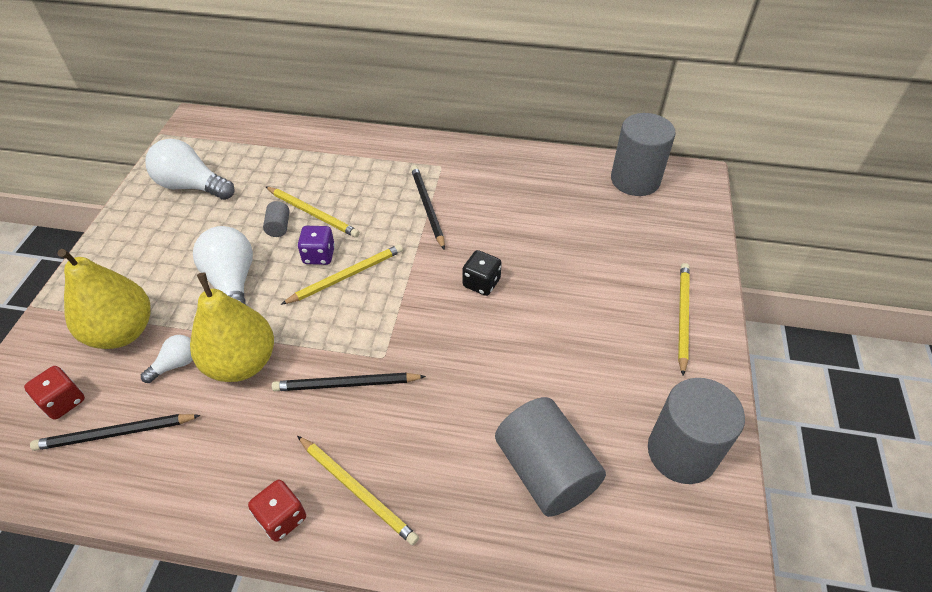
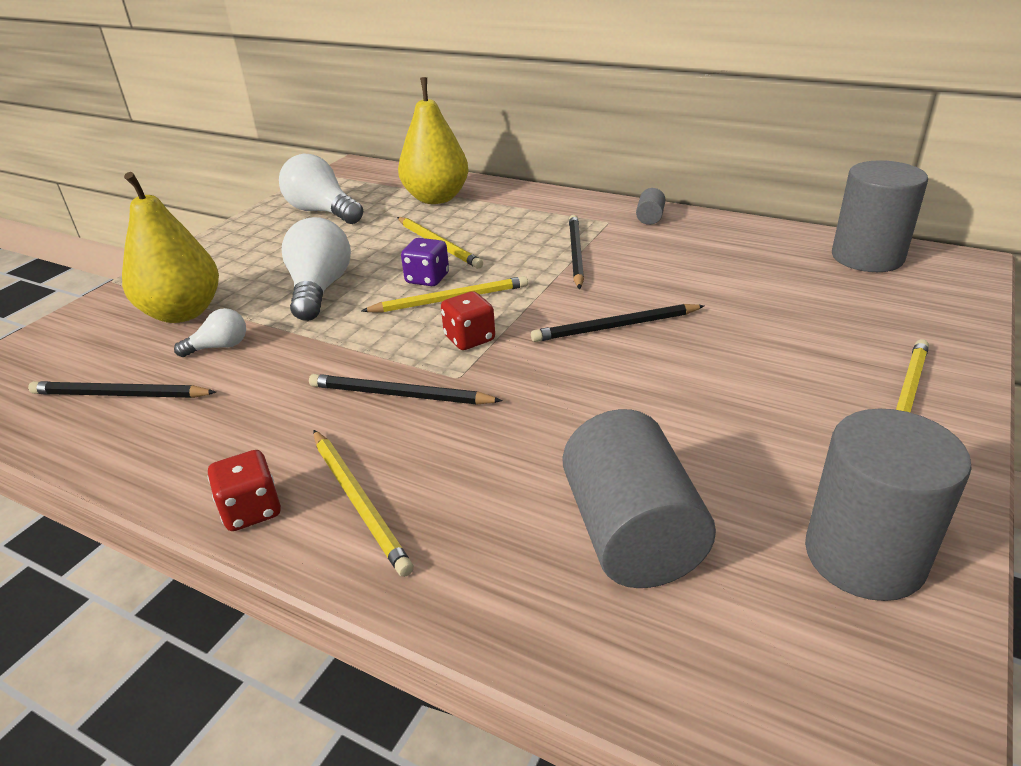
camera: 20 degrees right, 15 degrees down
(63, 401) = (88, 359): red dice -> red dice (469, 339)
(242, 363) = (290, 356): yellow pear -> yellow pear (436, 198)
(279, 227) = (395, 251): grey cylinder -> grey cylinder (650, 218)
(481, 283) = (616, 327): black dice -> black pencil

